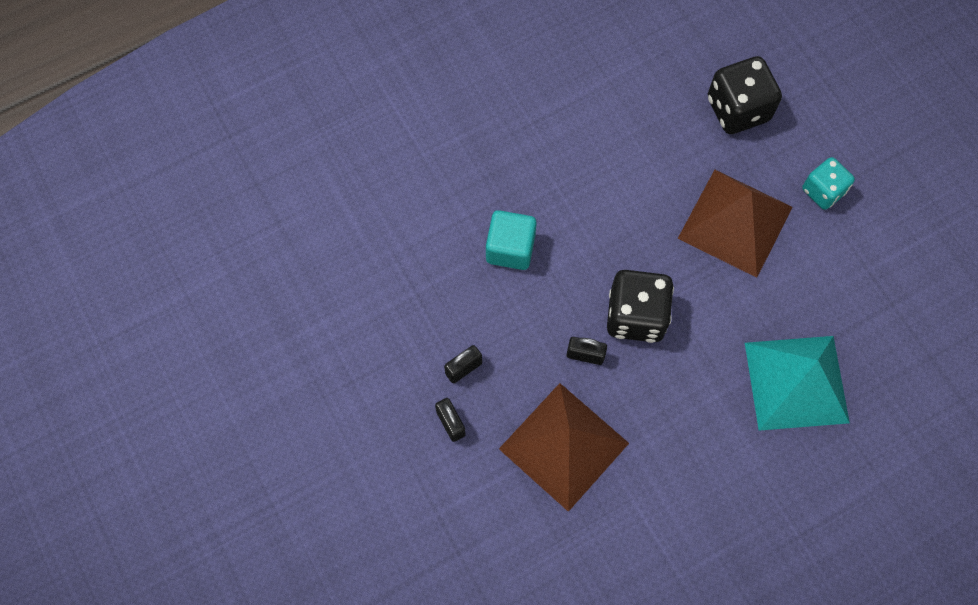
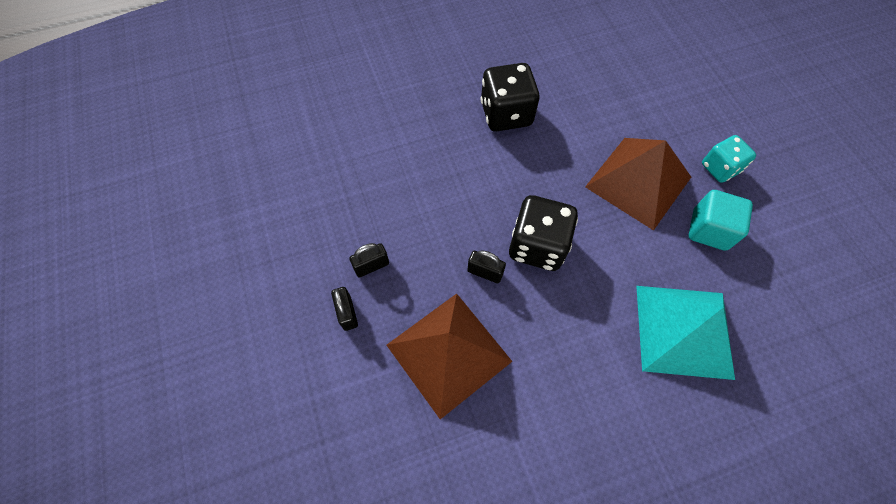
camera: 10 degrees right, 5 degrees down
(510, 248) = (436, 173): turquoise cube -> turquoise cube (709, 230)
(738, 109) = (649, 96): black dice -> black dice (506, 114)

